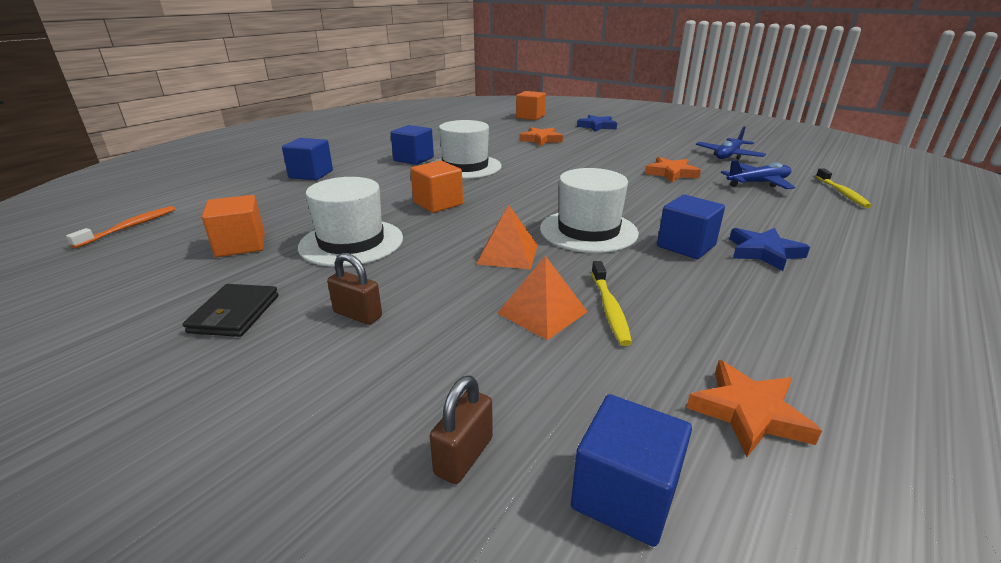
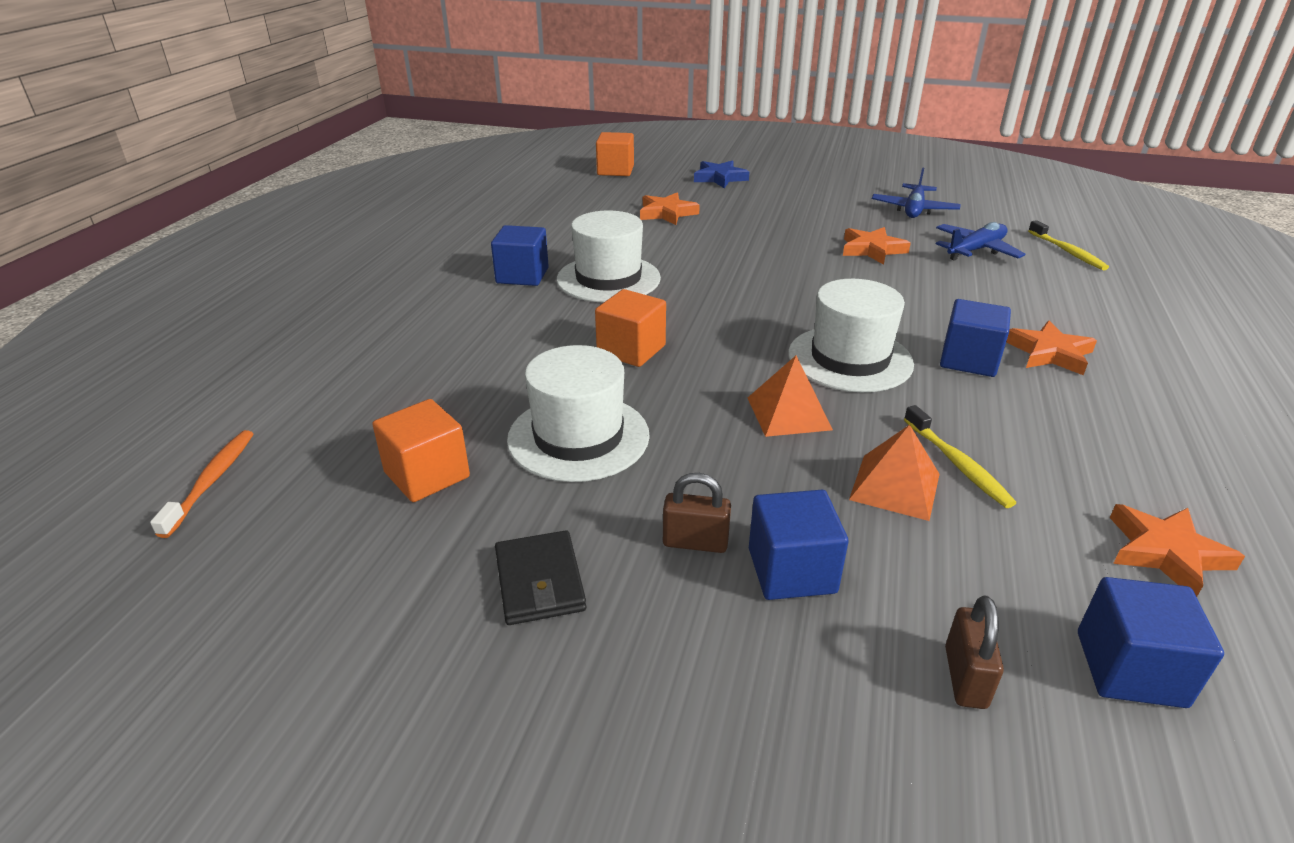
camera: 20 degrees left, 5 degrees up
(311, 174) = (396, 329): blue cube -> blue cube (791, 570)
(764, 252) = (1049, 353): blue star -> orange star

